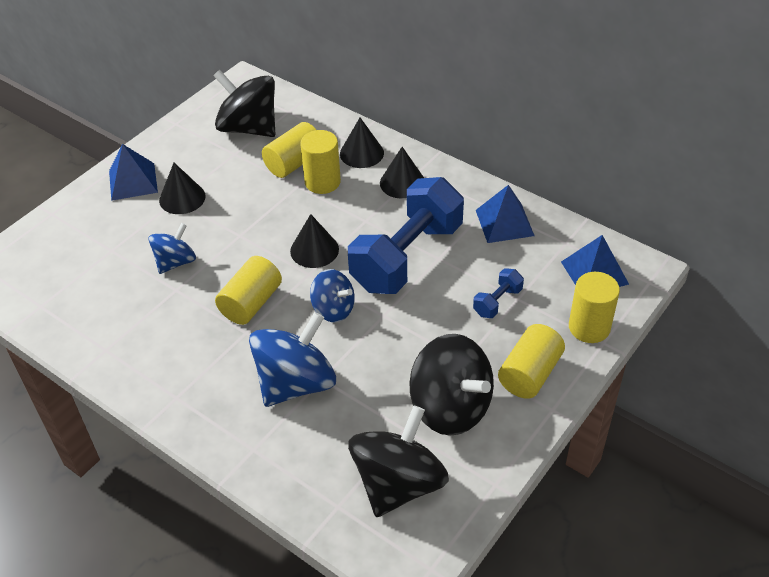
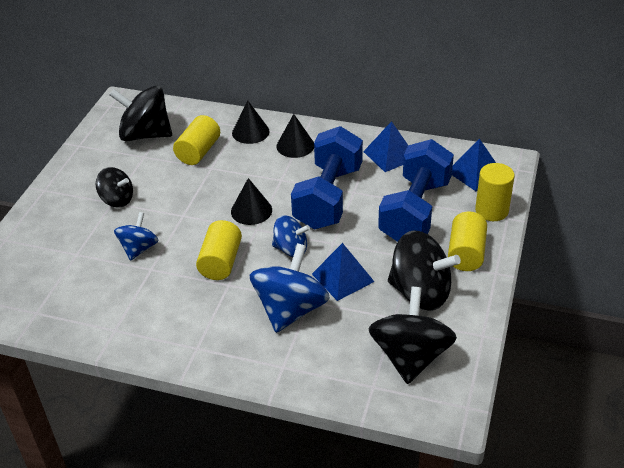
camera: 20 degrees left, 5 degrees down
(133, 181) = (65, 197): blue pyramid -> blue pyramid (342, 277)
(182, 198) = (117, 200): black cone -> black spinning top
(322, 182) = (230, 160): yellow cylinder -> none
(497, 302) = (415, 211): blue dumbbell -> blue dumbbell, size x2.42

